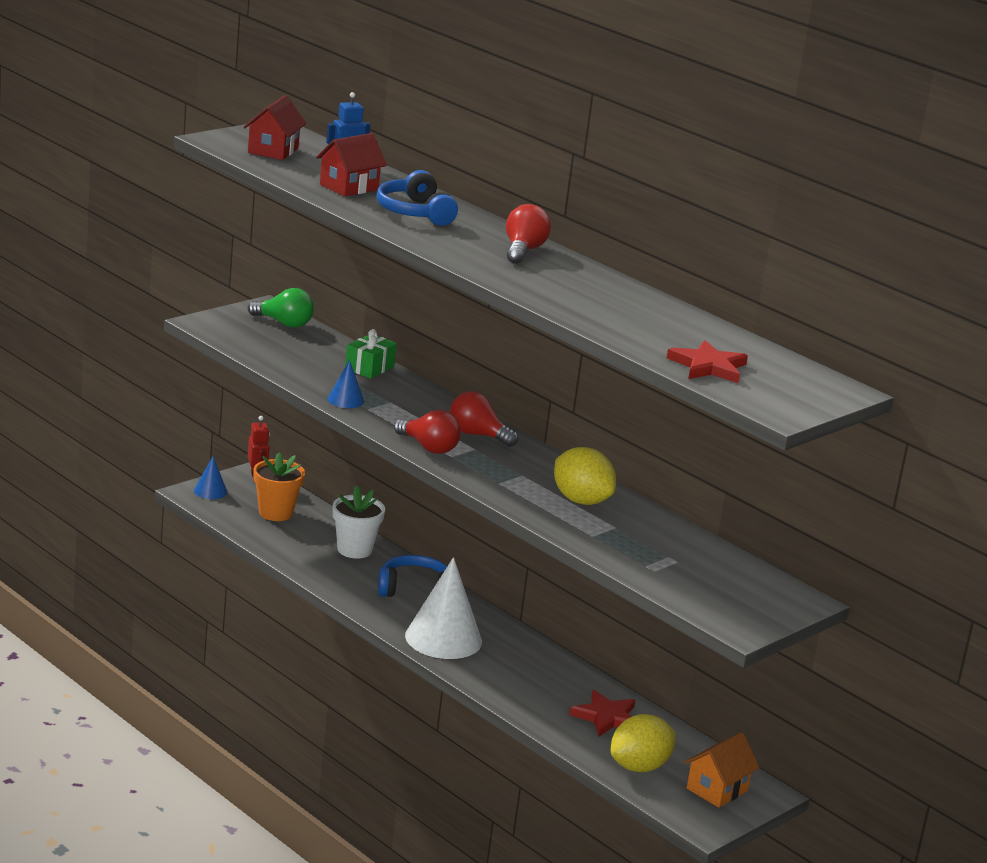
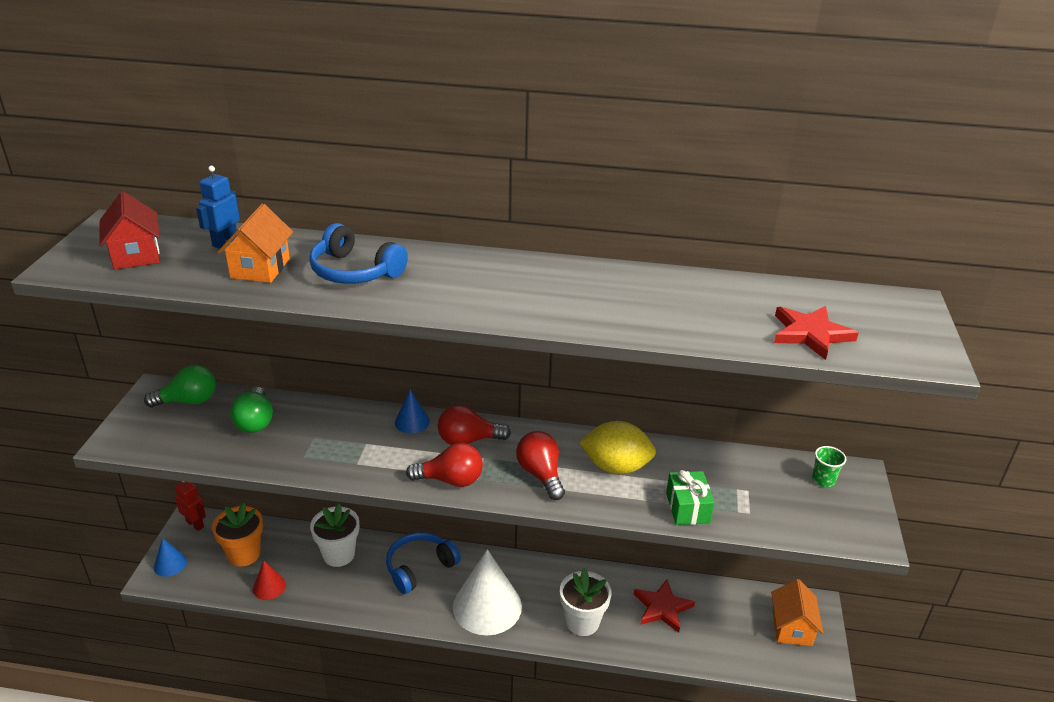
camera: 35 degrees left, 10 degrees up
(274, 540) = (269, 587): none -> red cone
(320, 355) = (255, 421): none -> green light bulb
(345, 400) = (329, 464): blue cone -> blue cone (412, 422)
(349, 187) = (260, 268): red house -> orange house
(369, 368) = (309, 413): green gift -> green gift (687, 508)
(517, 687) = (582, 622): none -> white flower pot
(523, 251) = (497, 272): red light bulb -> red light bulb (540, 474)
(639, 767) = (731, 644): yellow lemon -> none
(761, 588) = (823, 480): none -> green cup

